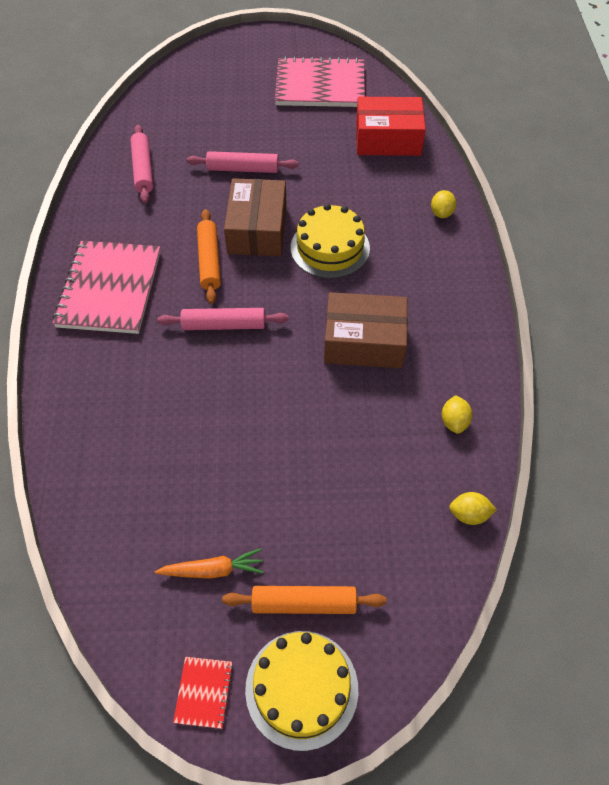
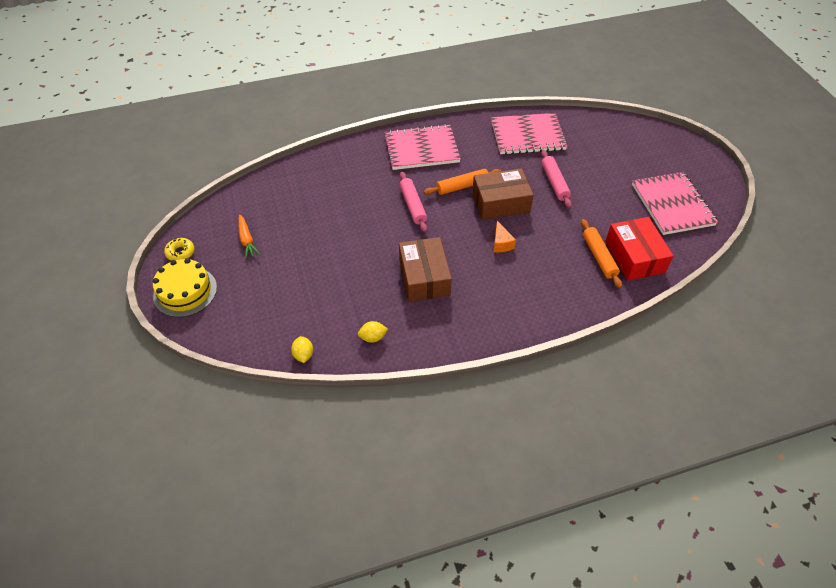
camera: 75 degrees right, 5 degrees down
(143, 169) = (527, 136): pink rolling pin -> pink notebook
(204, 692) = (180, 252): red notebook -> yellow donut
(304, 604) = (232, 283): orange rolling pin -> orange rolling pin (598, 257)
(330, 248) = (501, 244): yellow cake -> orange cheese
(441, 213) = (568, 303): yellow lemon -> none

